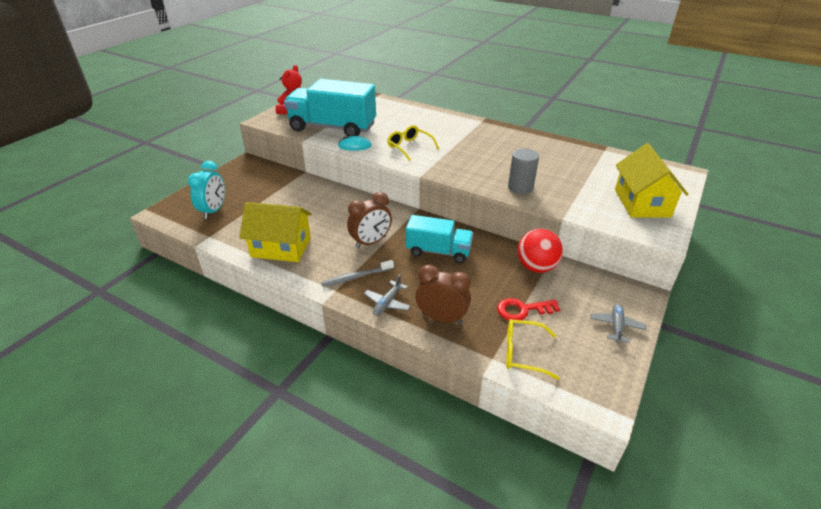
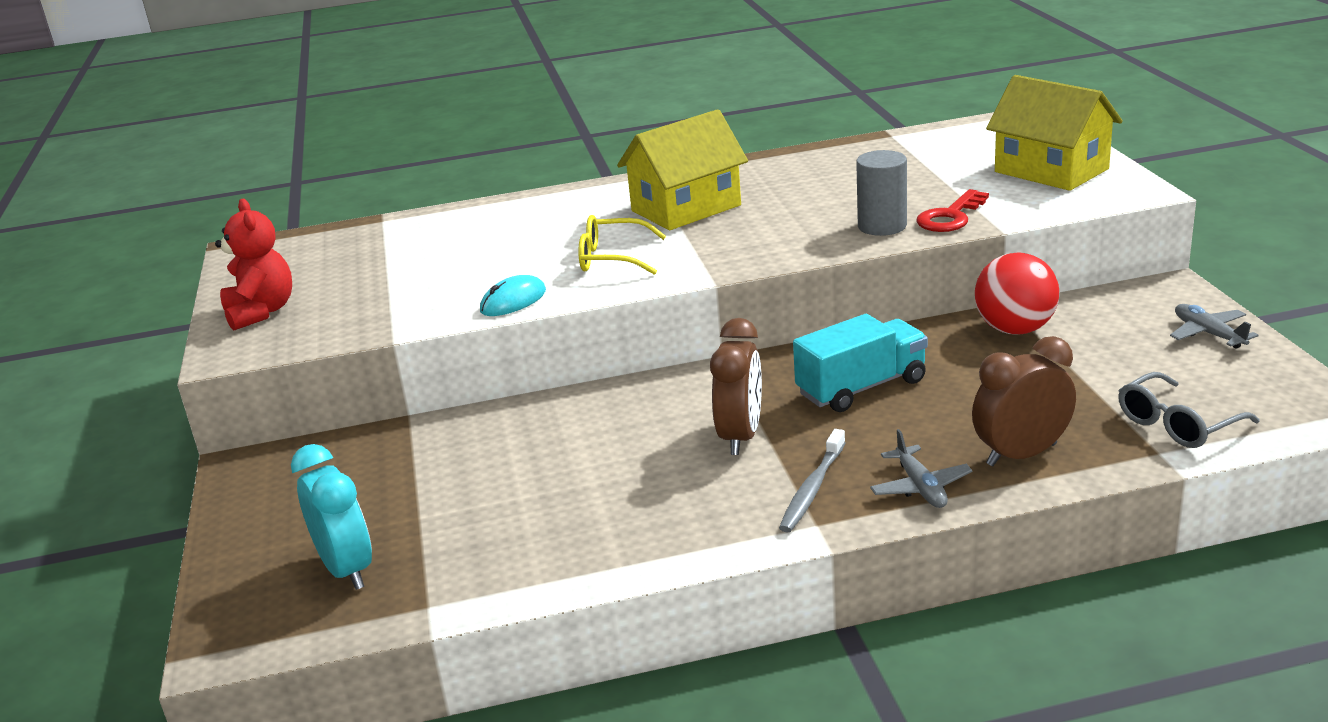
camera: 40 degrees left, 10 degrees down
(281, 247) = (607, 534): yellow house -> yellow house (686, 208)
(332, 128) = (407, 297): turquoise truck -> none
(522, 310) = (1090, 383): red key -> red key (950, 217)
(522, 353) = (1177, 424): yellow glasses -> grey glasses

